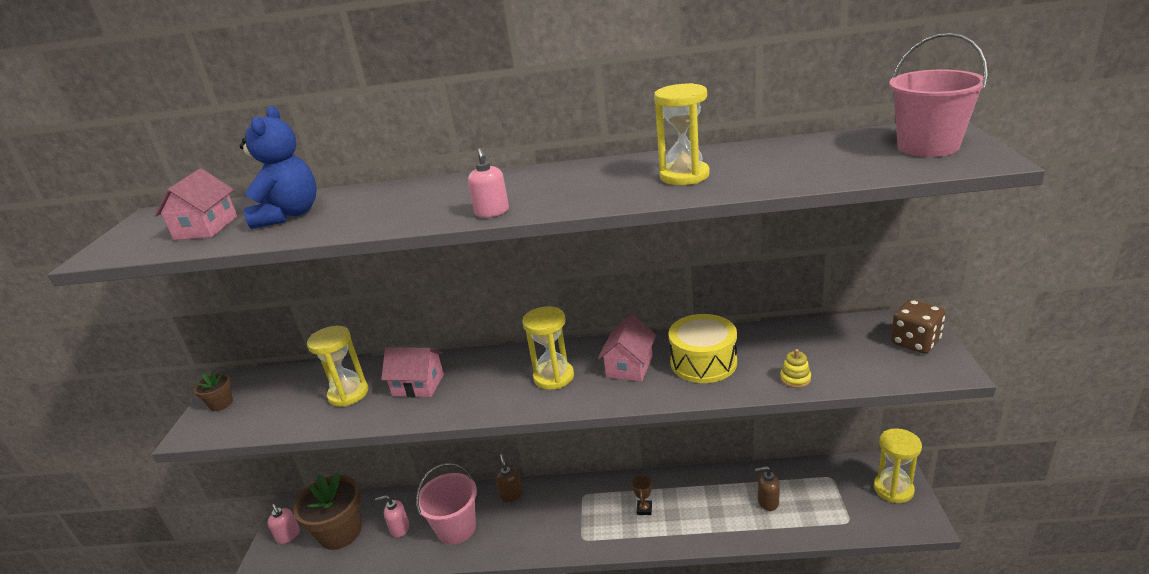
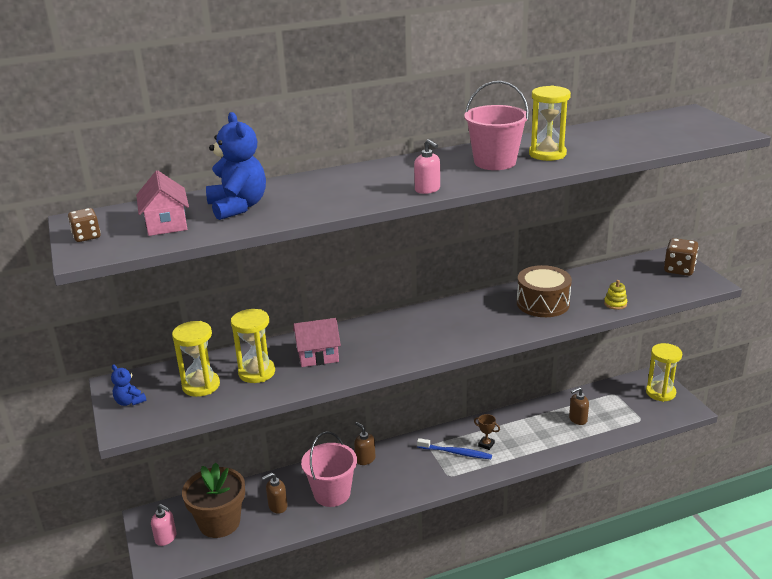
camera: 25 degrees left, 0 degrees up
(130, 234) = (86, 236): none -> brown dice
(221, 403) = (129, 402): brown flower pot -> blue teddy bear
(399, 528) = (277, 506): pink soap dispenser -> brown soap dispenser
(553, 377) = (433, 331): yellow hourglass -> yellow hourglass (201, 385)
(606, 511) = (456, 453): none -> blue toothbrush
(629, 366) = (488, 314): pink house -> none
(644, 509) = (486, 444): brown trophy -> brown trophy turned 45 degrees counterclockwise
(703, 362) = (543, 303): yellow drum -> brown drum
(928, 147) = (693, 125): pink bucket -> pink bucket (495, 162)

